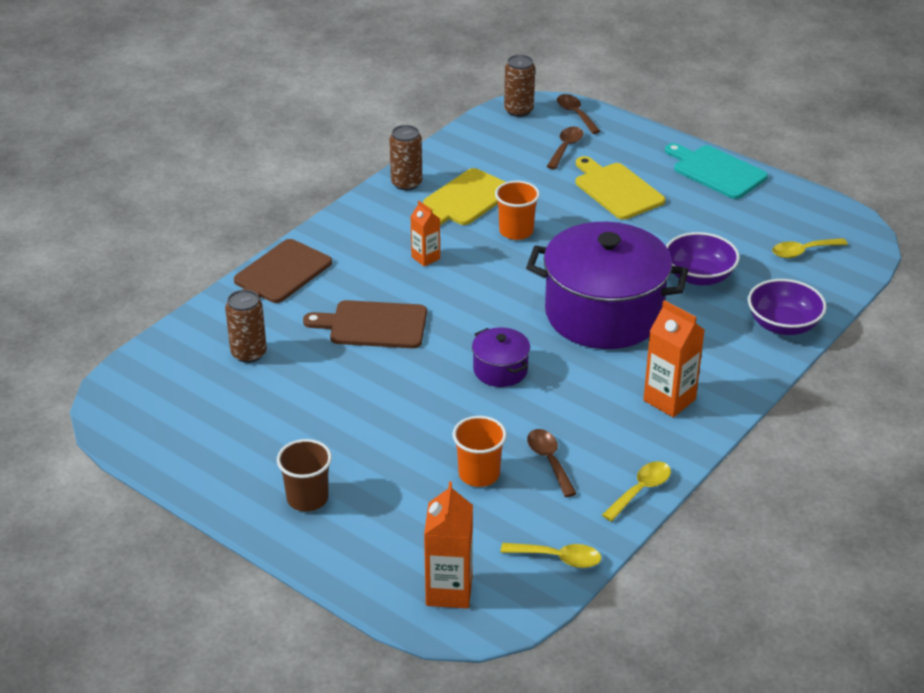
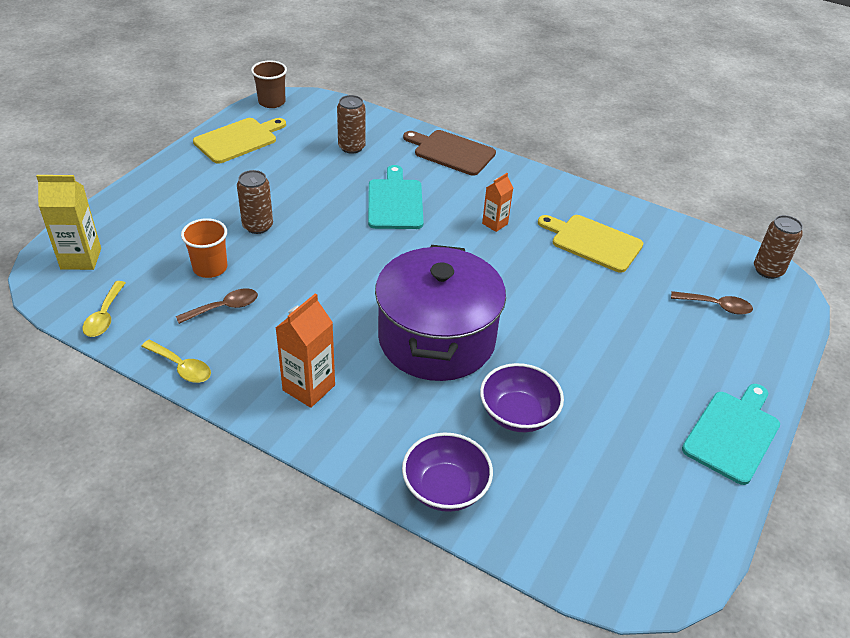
camera: 80 degrees right, 5 degrees up
(307, 498) = (190, 186): brown cup -> brown cup (272, 102)
(373, 325) = (395, 202): brown cutting board -> turquoise cutting board
(406, 183) = (604, 206): brown can -> brown can (257, 226)
(449, 591) = (81, 259): orange carton -> yellow carton
(500, 370) = (344, 274): purple pot -> none
(516, 231) = (553, 276): orange cup -> none
(575, 114) = (786, 312): brown spoon -> none
(616, 189) = (655, 346): yellow cutting board -> yellow cutting board (238, 140)
(803, 252) = (595, 515): yellow spoon -> none

